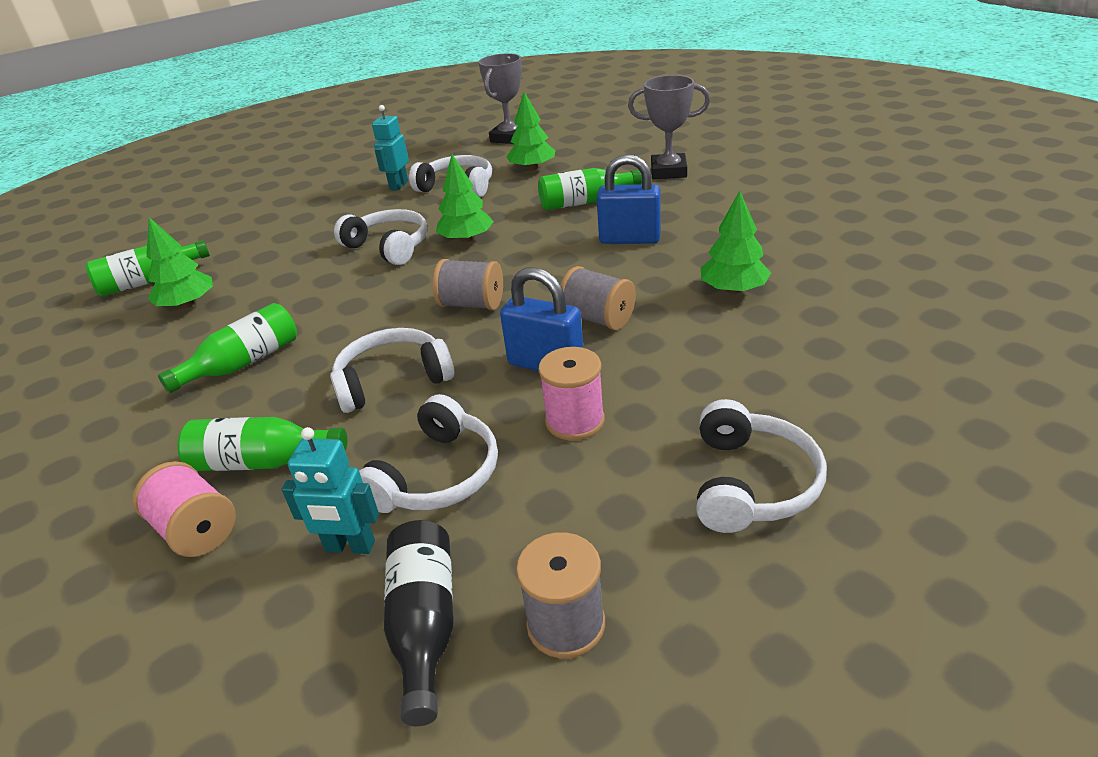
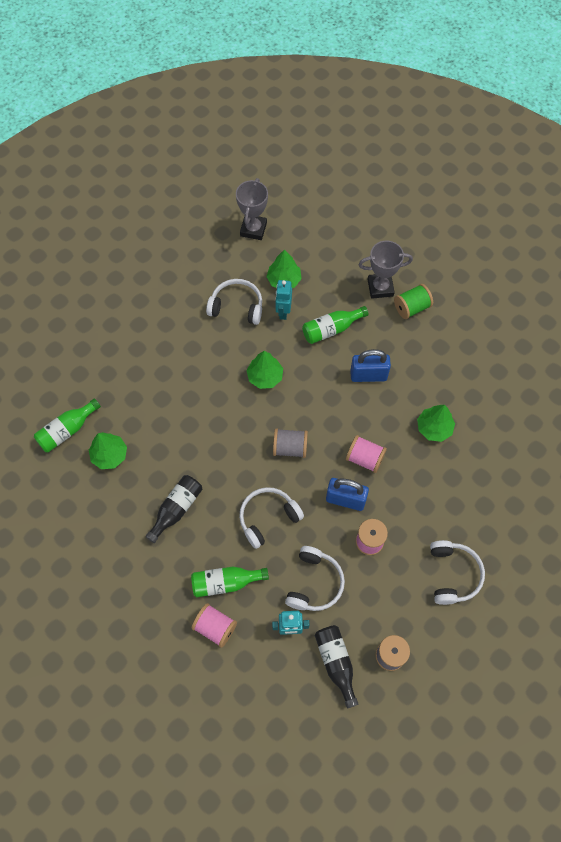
camera: 15 degrees left, 30 degrees up
(244, 363) = (176, 509): green bottle -> black bottle
(389, 247) = (216, 386): white headphones -> none
(398, 185) = (191, 303): turquoise robot -> turquoise robot (283, 312)
(598, 319) = (364, 458): grey spool -> pink spool
(713, 185) = (411, 308): none -> green spool

